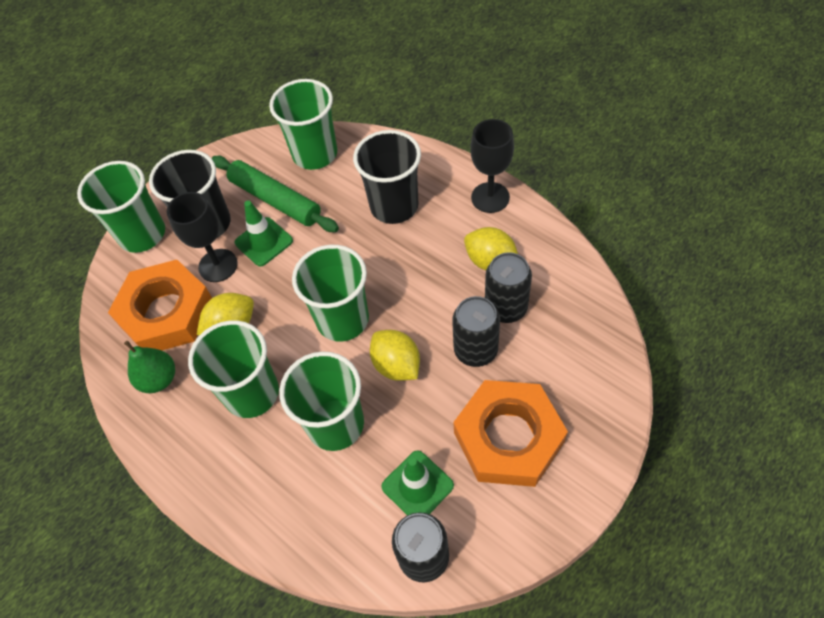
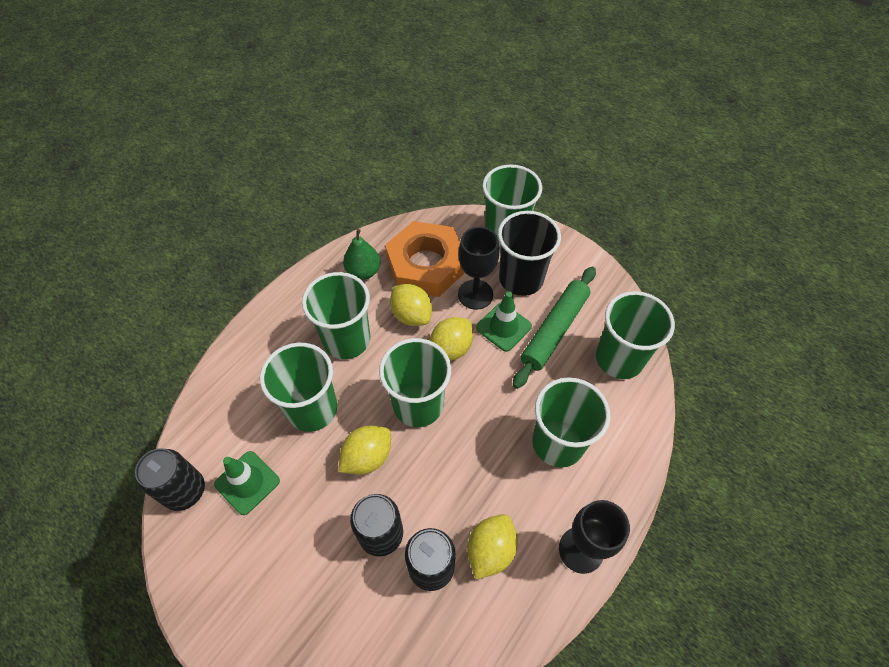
camera: 80 degrees right, 0 degrees up
(281, 289) = (451, 349): none -> yellow lemon
(394, 206) = (558, 443): black cup -> green cup
(508, 437) = (284, 568): orange nut -> none

